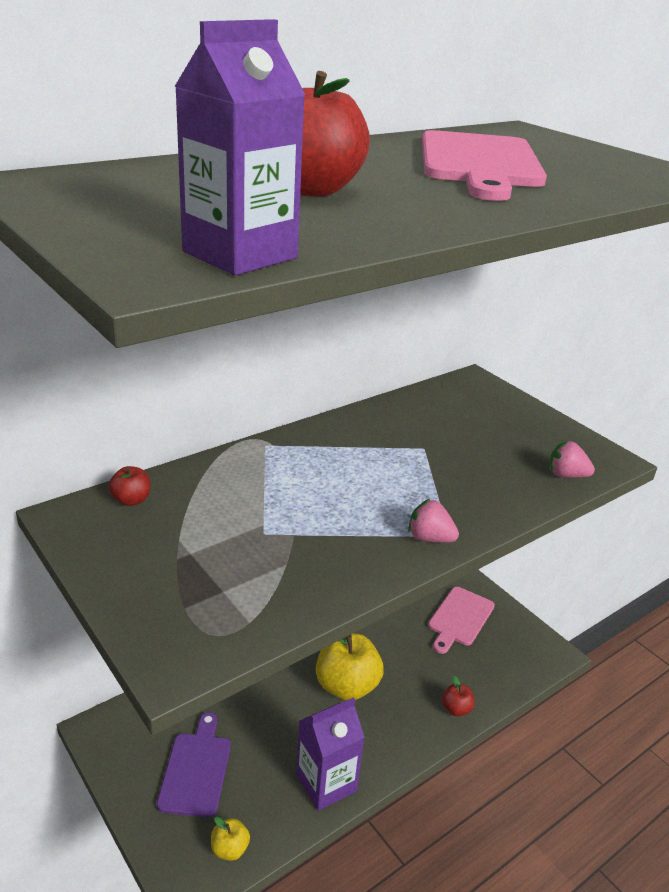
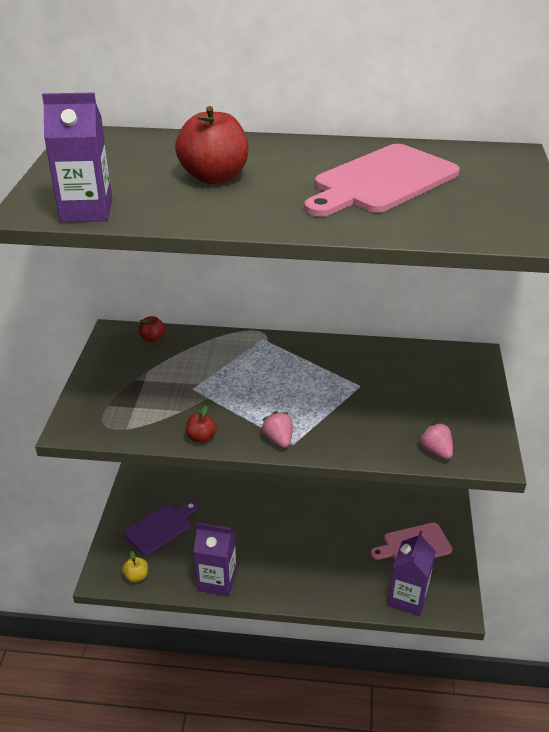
camera: 45 degrees right, 5 degrees up
(347, 686) = (288, 538): yellow apple -> none
(456, 709) = (341, 596): red apple -> red apple (201, 437)
(508, 671) = (407, 598): none -> purple carton

